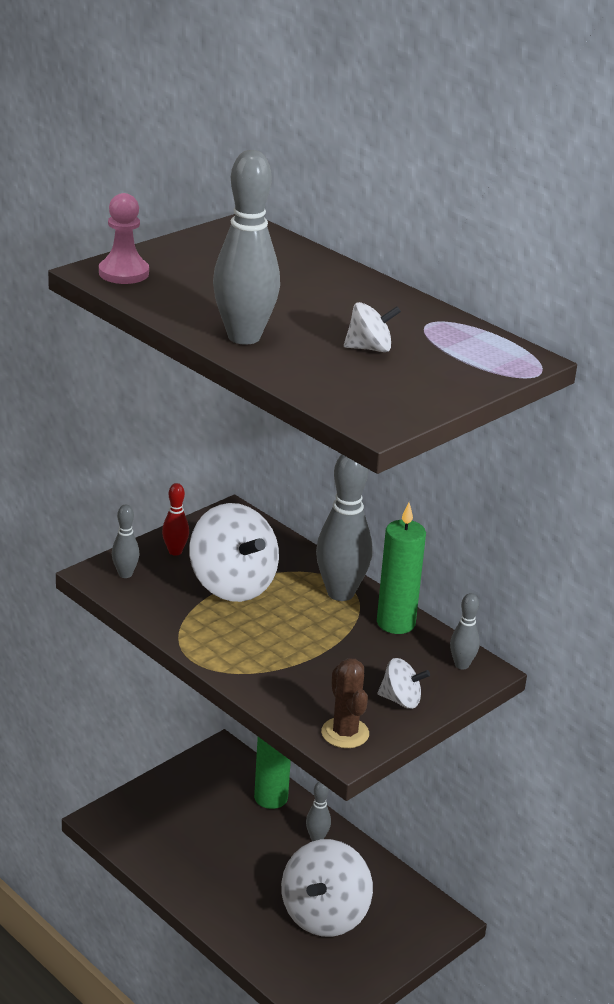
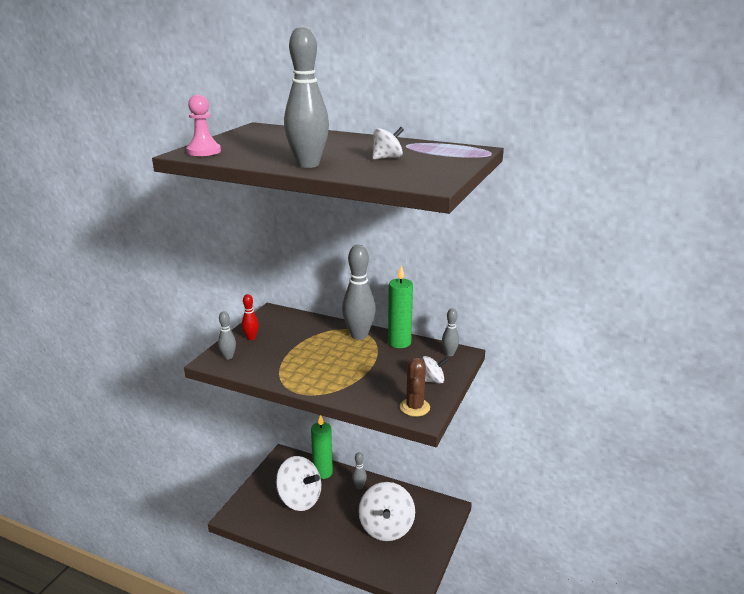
camera: 20 degrees left, 5 degrees down
(232, 585) = (296, 346): white spinning top -> white spinning top (299, 499)
(345, 733) = (414, 407): brown cactus -> brown cactus turned 45 degrees clockwise

